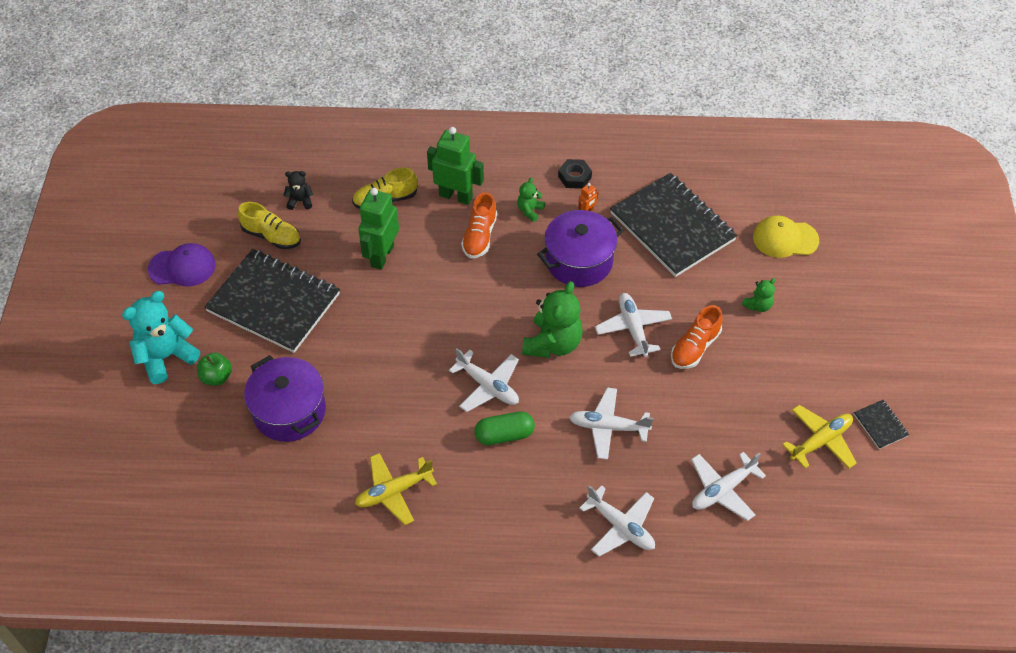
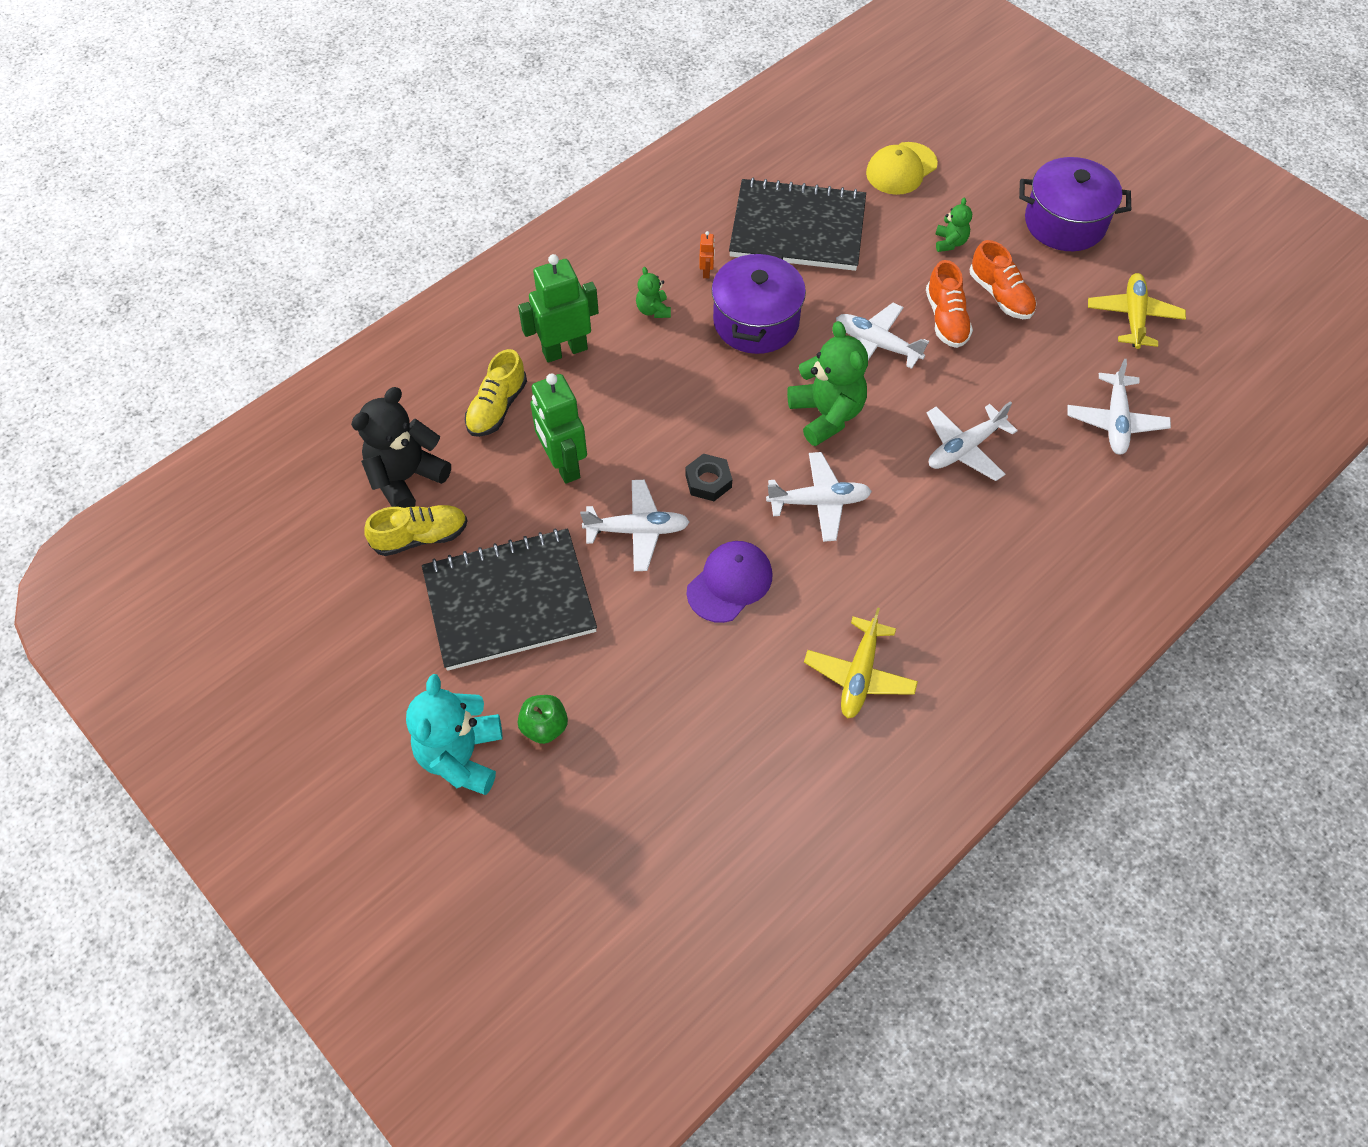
camera: 45 degrees left, 5 degrees up
(182, 267) = (359, 649): purple cap -> purple cap (730, 583)
(289, 411) = (664, 692): purple pot -> purple pot (1065, 223)
(300, 201) = (406, 478): black teddy bear -> black teddy bear, size x2.02
(479, 236) = (636, 370): orange shoe -> orange shoe (1000, 295)
(504, 435) = (888, 533): green capsule -> none
(574, 177) = (655, 248): black nut -> black nut (708, 481)
(620, 526) = (1080, 524): white plane -> white plane (637, 530)
(880, 425) = (1157, 267): black notebook -> none

